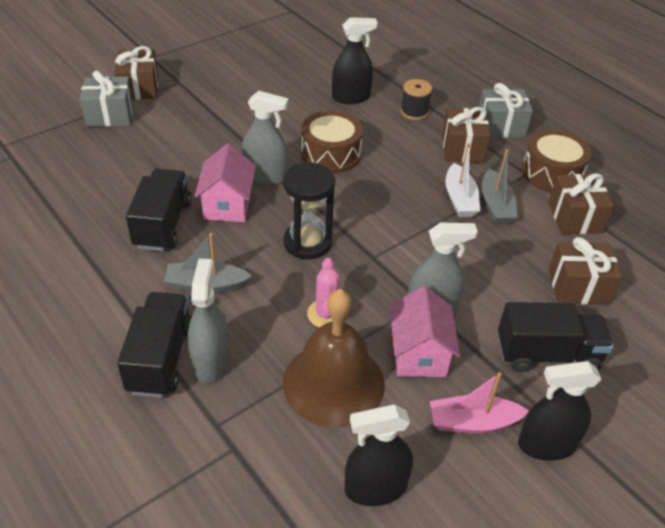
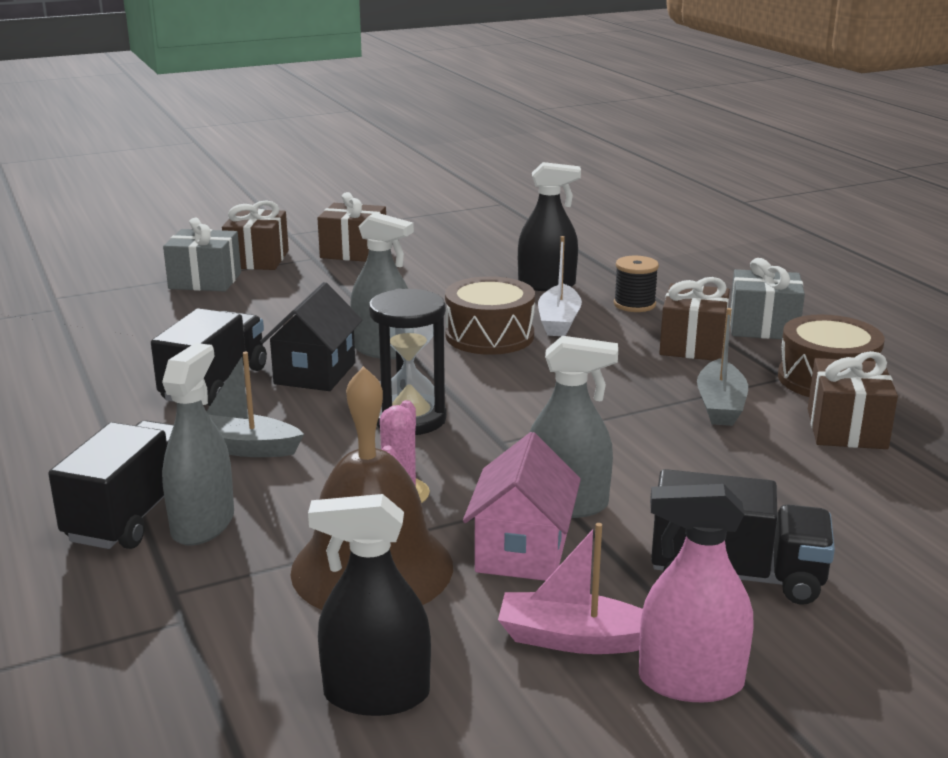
camera: 15 degrees right, 20 degrees down
(227, 205) = (315, 373): pink house -> black house
(460, 199) = (665, 394): white boat -> white boat (559, 321)
(546, 444) = (690, 682): black spray bottle -> pink spray bottle
(578, 287) = (822, 504): brown gift -> brown gift (354, 252)

